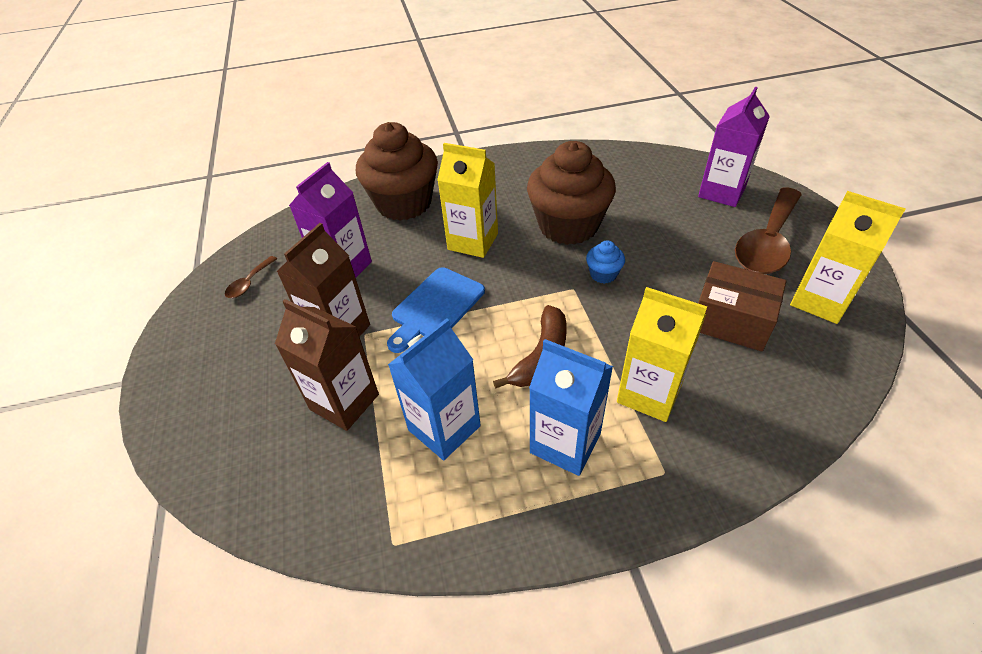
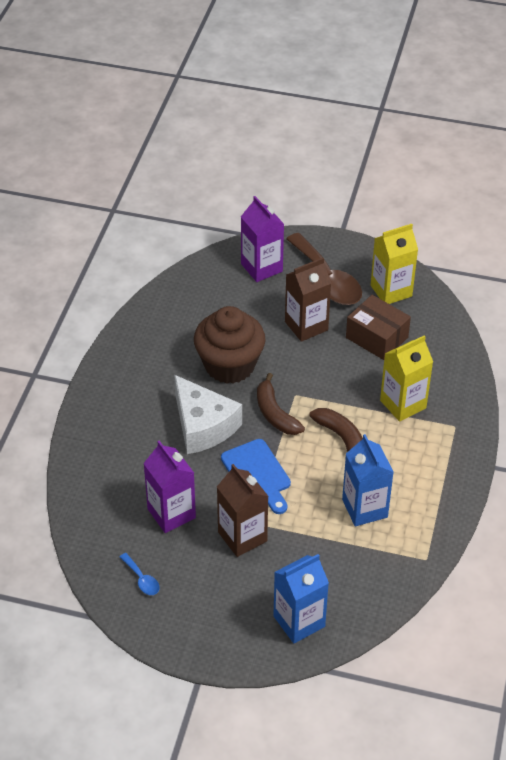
camera: 65 degrees left, 0 degrees up
(249, 283) = (142, 579): brown spoon -> blue spoon
(344, 402) = (310, 552): brown carton -> brown carton (306, 326)
(404, 203) = (117, 449): brown cupcake -> none
(473, 241) = (203, 426): yellow carton -> white cheese
(532, 284) = (275, 413): none -> brown banana
(565, 443) = (411, 458): blue carton -> blue carton (299, 621)
(603, 274) = (294, 373): blue cupcake -> none
(731, 320) = (377, 337): brown box -> brown box turned 75 degrees clockwise

